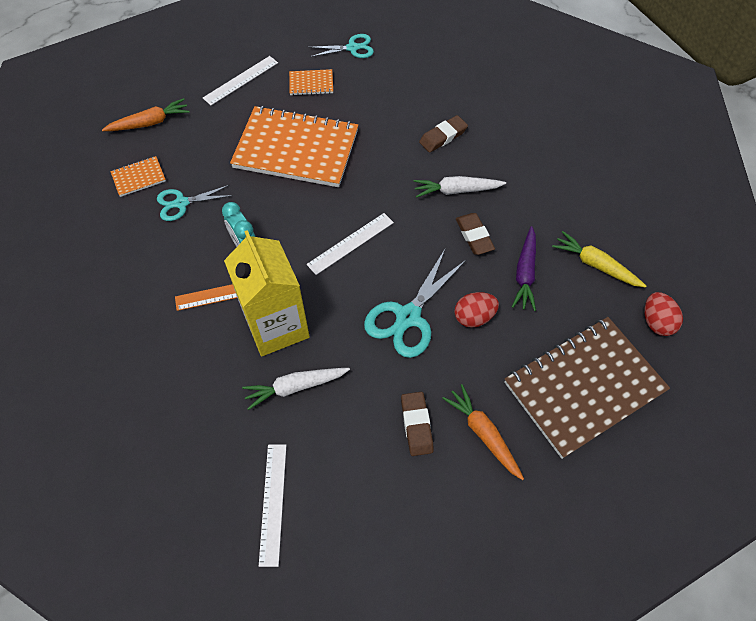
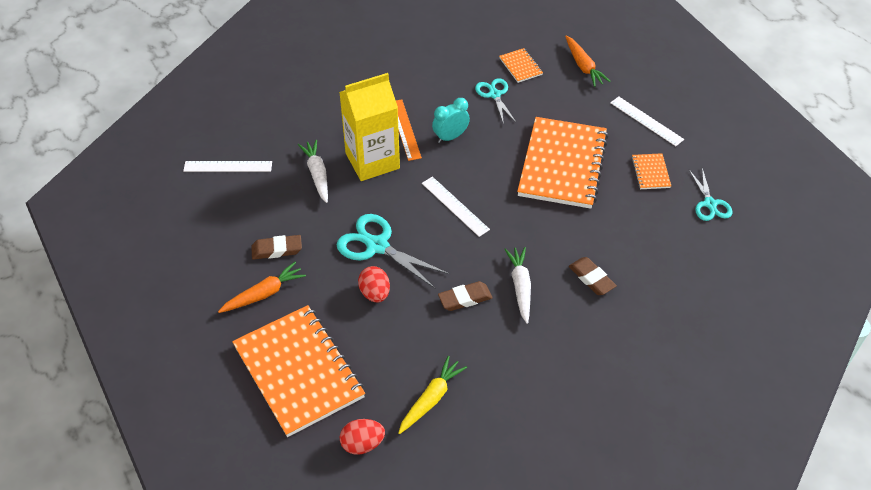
camera: 90 degrees right, 10 degrees down
(525, 273) = (421, 337): purple carrot -> none
(583, 387) = (299, 371): brown notebook -> orange notebook

